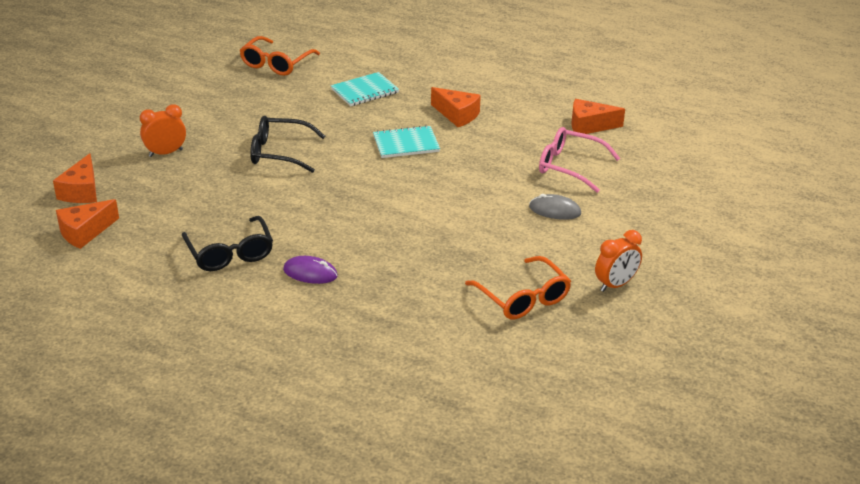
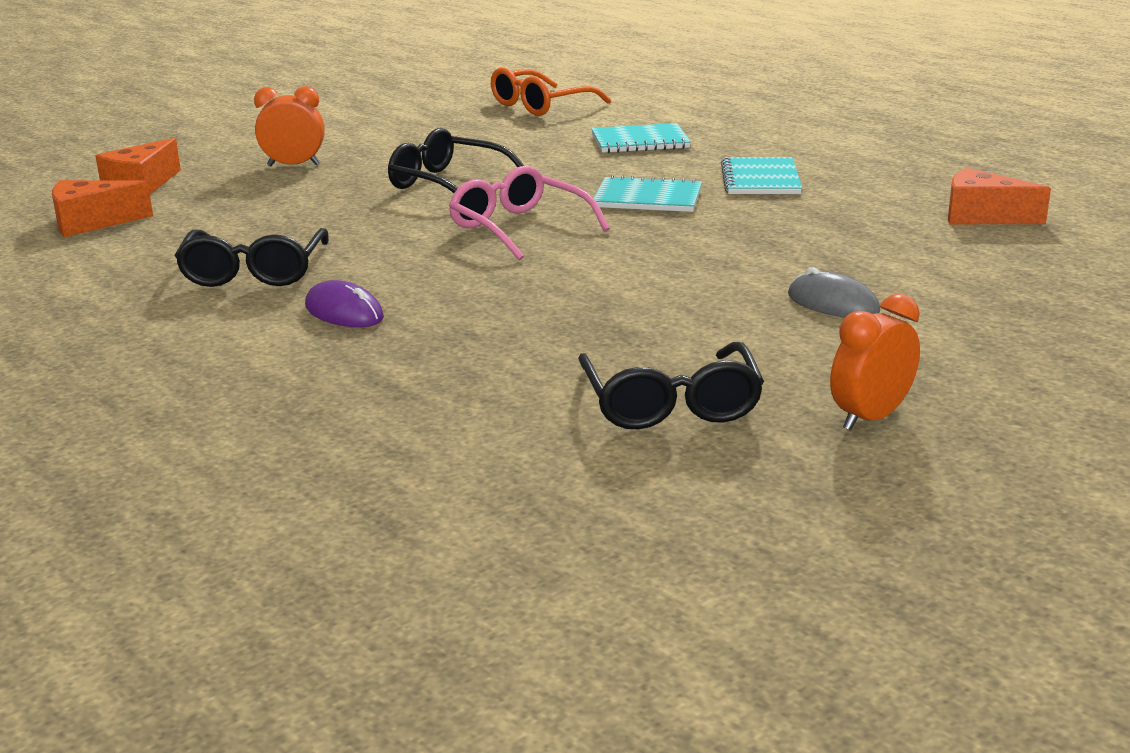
camera: 25 degrees right, 10 degrees down
(457, 115) = (760, 179): orange cheese -> turquoise notebook
(523, 298) = (671, 404): orange glasses -> black glasses
(569, 166) = (906, 256): pink glasses -> pink glasses (519, 228)
(615, 285) = (870, 418): orange clock -> orange clock turned 150 degrees clockwise

